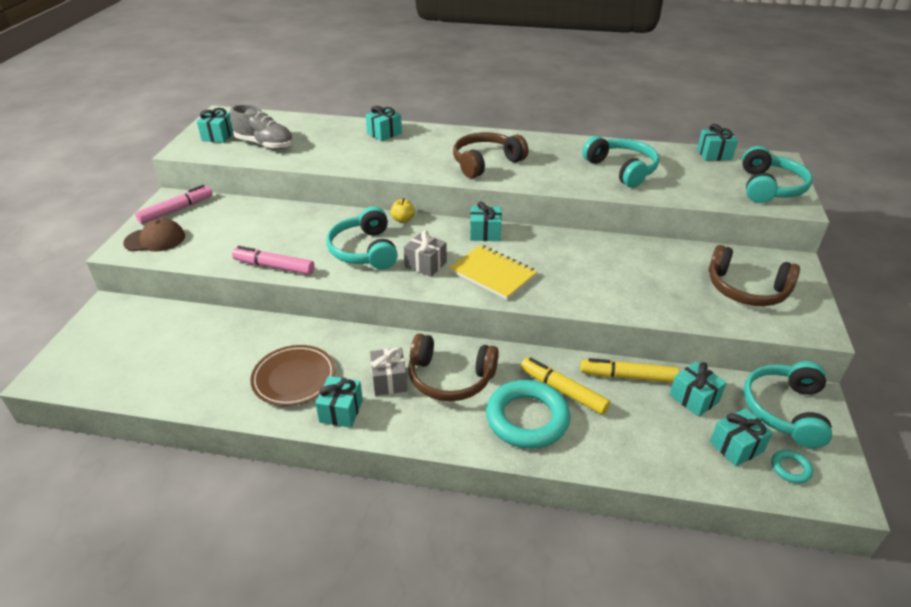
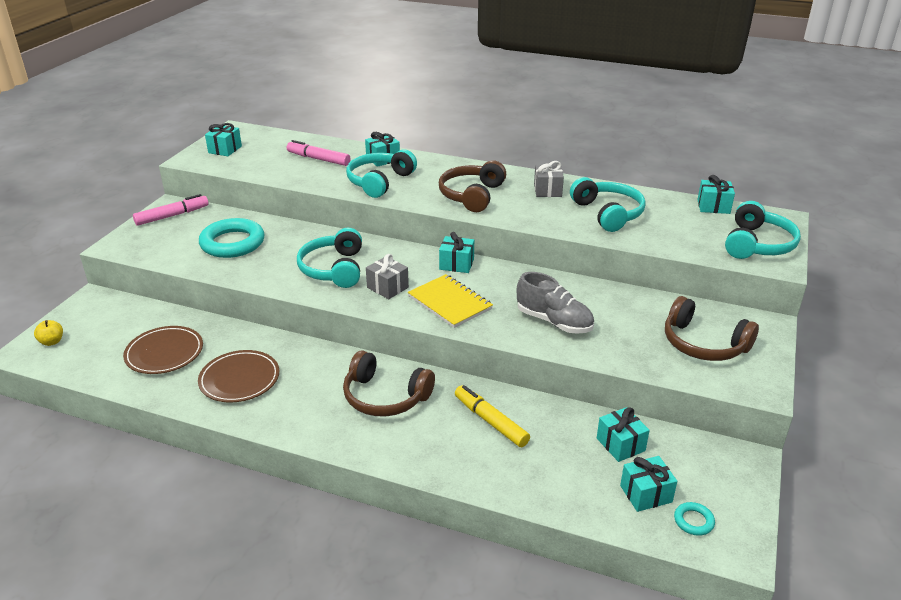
camera: 10 degrees right, 5 degrees down
(155, 239) = (145, 240): brown cap -> none
(204, 359) = (164, 353): none -> brown plate
(265, 144) = (265, 161): grey shoe -> grey shoe (554, 322)
(274, 267) = (245, 275): pink marker -> pink marker (318, 159)
(341, 411) = (273, 413): turquoise gift -> none
(389, 381) = (326, 392): grey gift -> grey gift (547, 190)
(403, 219) = (380, 244): yellow apple -> yellow apple (52, 342)
(486, 163) = (472, 195): brown headphones -> brown headphones turned 45 degrees counterclockwise
(527, 418) = (446, 442): turquoise ring -> turquoise ring (232, 243)
(628, 376) = (561, 416): yellow marker -> none
(785, 410) = (711, 467): turquoise headphones -> turquoise headphones (379, 182)

